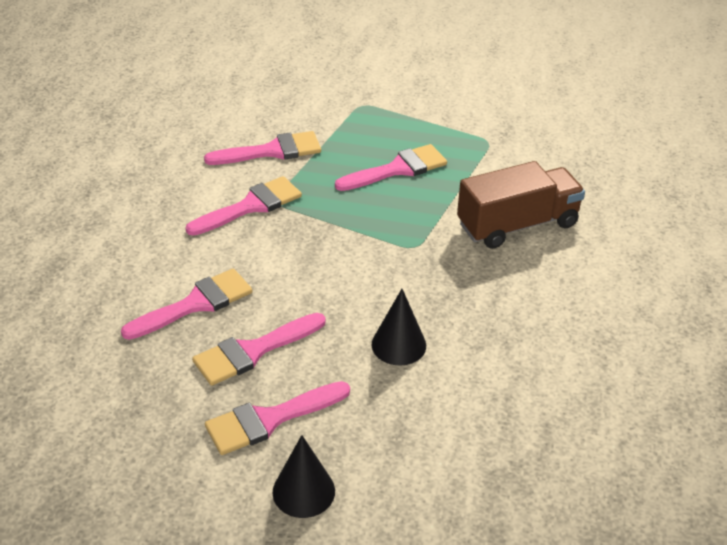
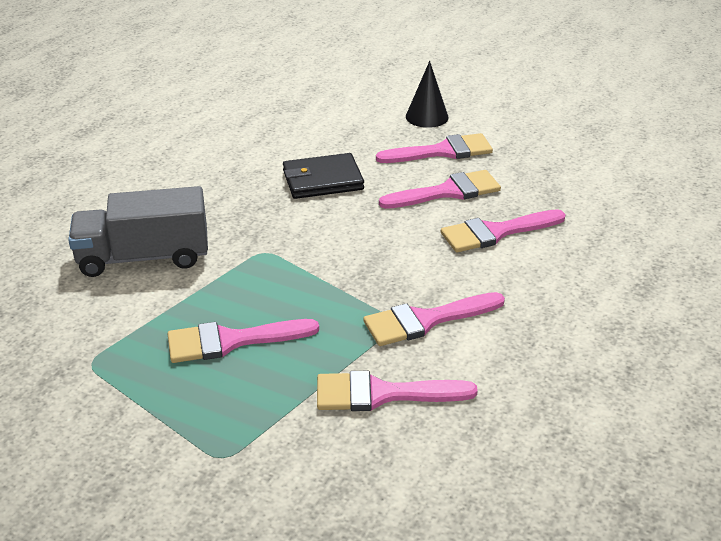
camera: 165 degrees left, 5 degrees down
(398, 345) = (322, 180): black cone -> black wallet
(517, 225) = (144, 257): brown truck -> grey truck

